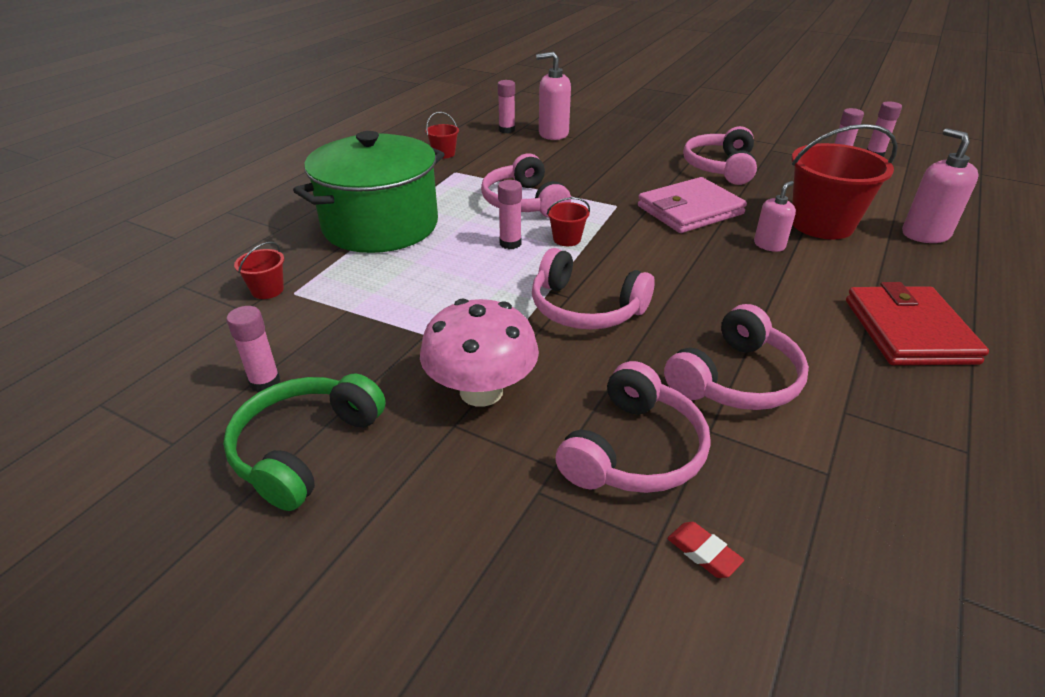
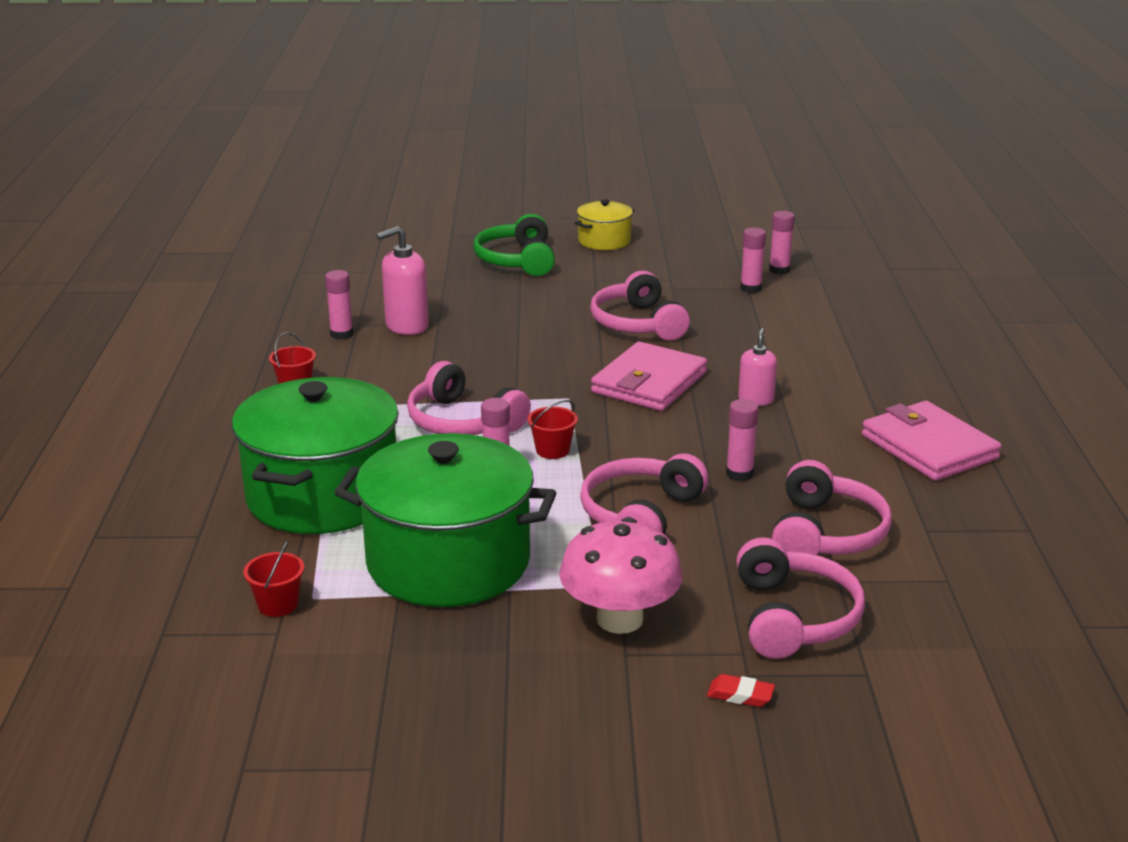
camera: 30 degrees left, 10 degrees down
(265, 382) = (397, 687): pink glue stick -> pink glue stick (739, 474)
(305, 448) = (510, 722): green headphones -> green headphones (517, 260)
(406, 298) = (448, 562): none -> green pot
(585, 308) = (640, 515): pink headphones -> pink headphones turned 120 degrees clockwise
(703, 553) = (904, 666): red eraser -> red eraser (740, 695)
(746, 110) = (604, 241): none -> yellow pot
(822, 224) = (786, 364): red bucket -> none
(909, 331) = (929, 447): red wallet -> pink wallet
(925, 234) = (883, 349): pink soap dispenser -> none

